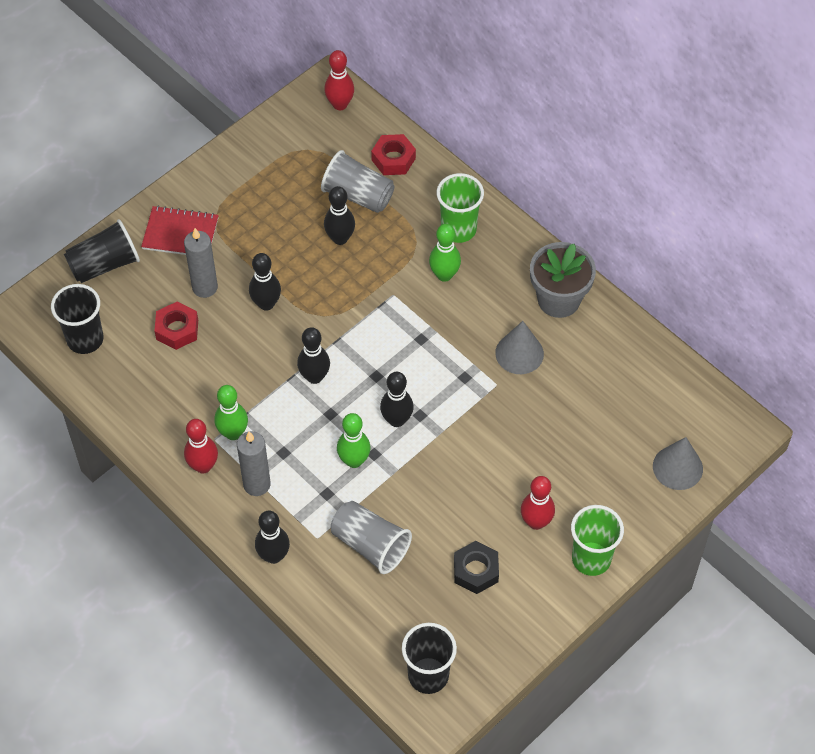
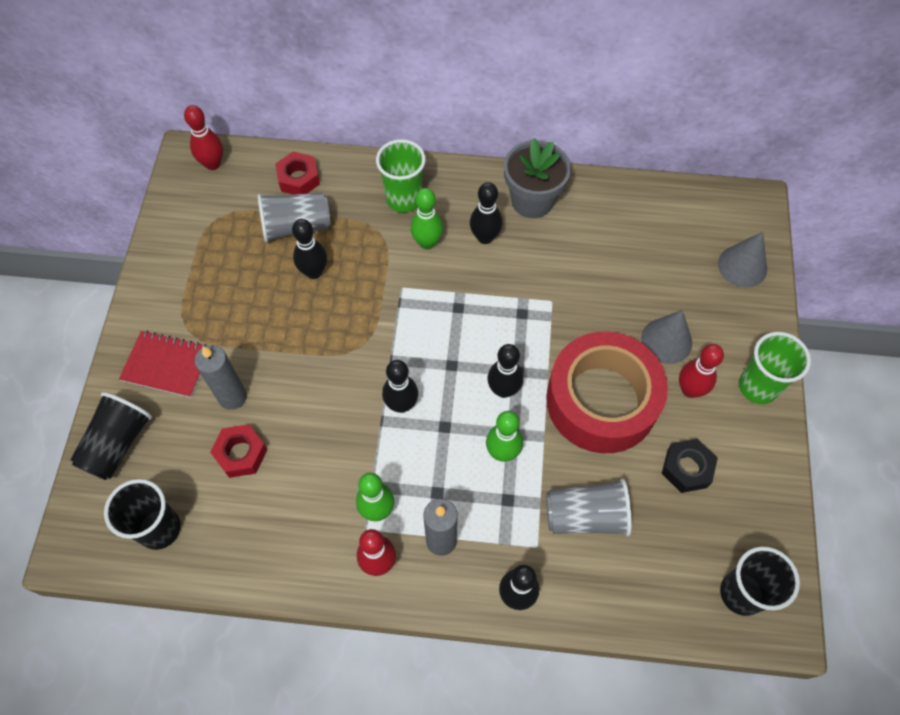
camera: 40 degrees left, 5 degrees up
(180, 233) = (167, 365): red notebook -> red notebook turned 45 degrees clockwise
(266, 304) = (301, 372): black bowling pin -> black bowling pin (485, 237)
(461, 480) = (601, 400): none -> red tape
(519, 353) = (544, 263): grey cone -> grey cone (666, 340)

